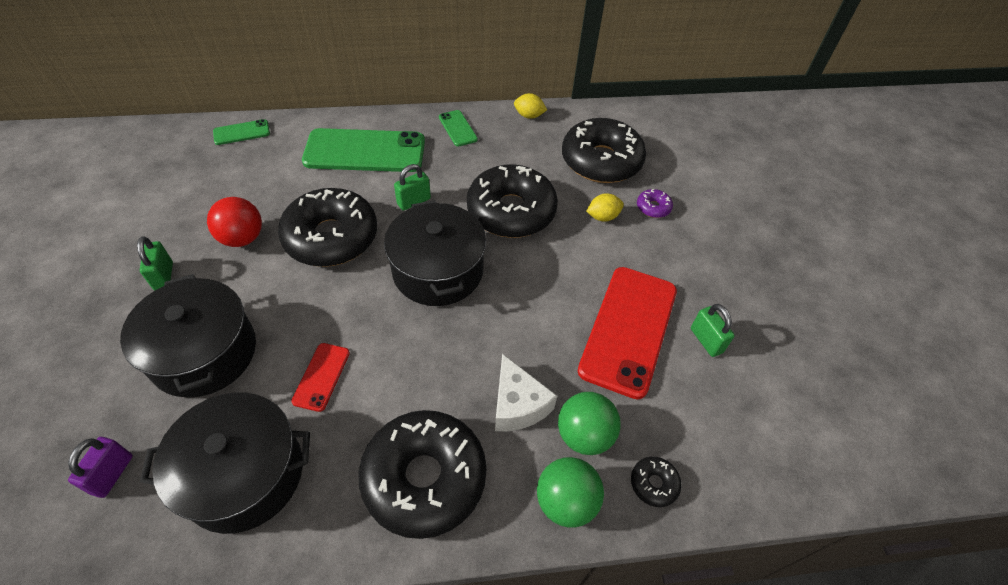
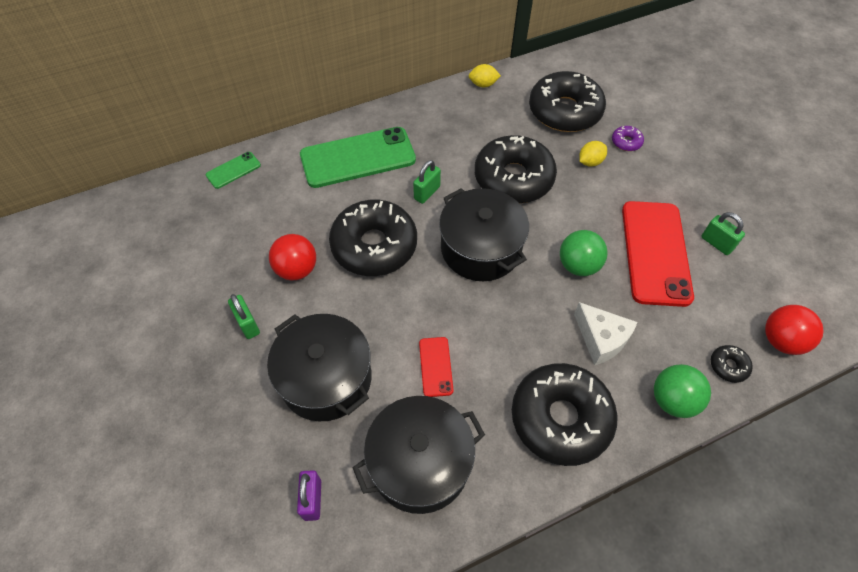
camera: 15 degrees left, 5 degrees up
(457, 128) = (427, 113): green phone -> none
(584, 435) = (662, 346): green ball -> green ball (578, 265)
(734, 475) = (781, 340): none -> red ball

